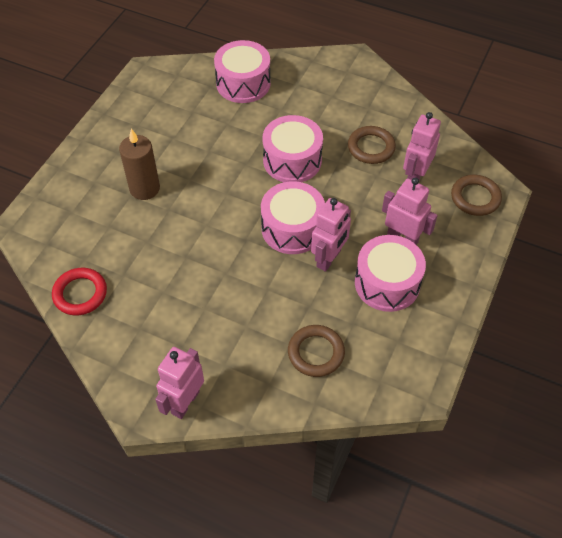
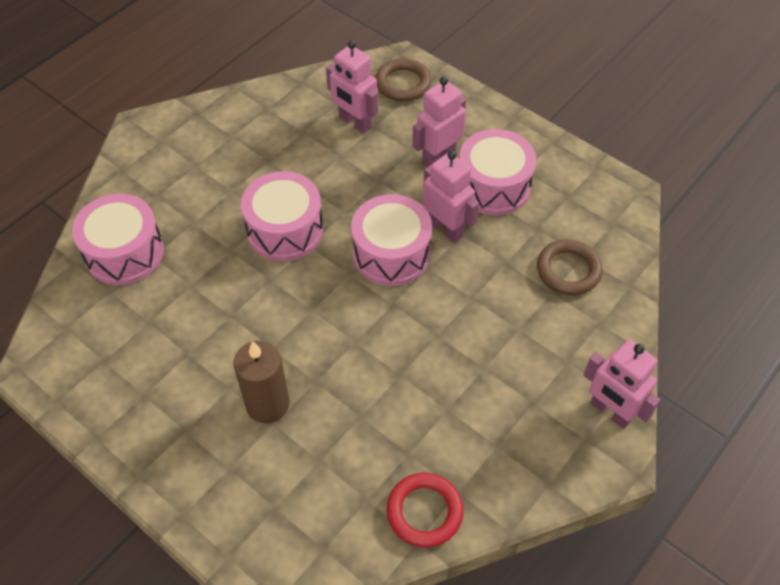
camera: 75 degrees left, 0 degrees up
(371, 147) = (296, 150): brown ring -> none

